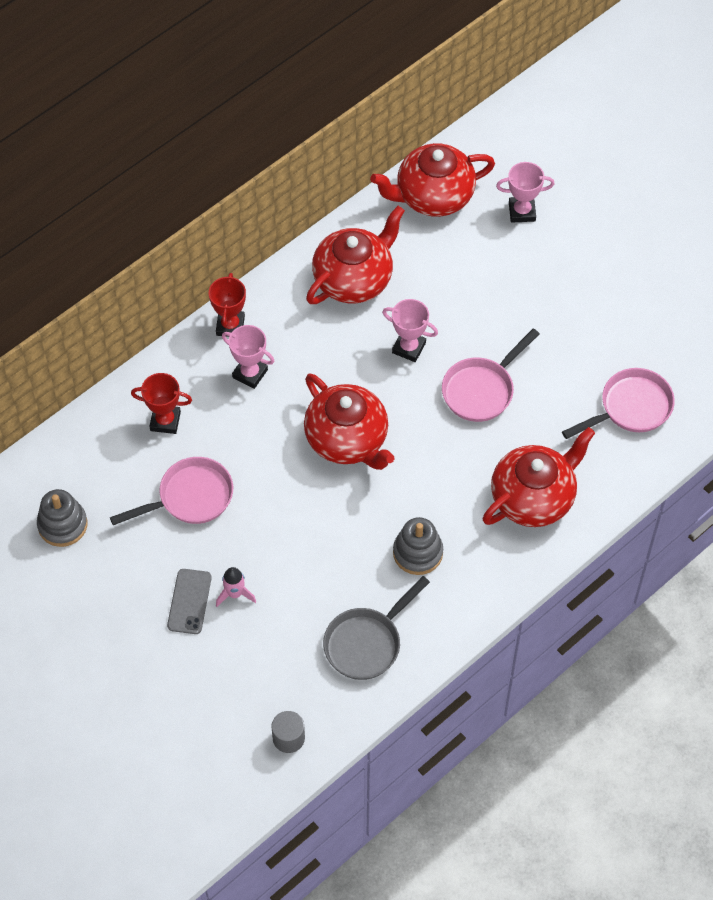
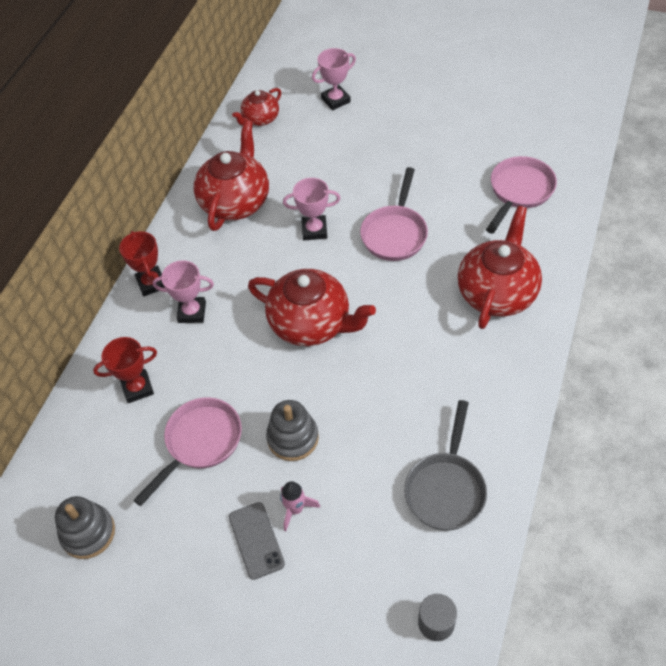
camera: 25 degrees left, 5 degrees down
(417, 553) = (435, 385): grey stacking toy -> grey stacking toy (293, 438)
(433, 196) = (260, 119): red teapot -> red teapot, size x0.56

